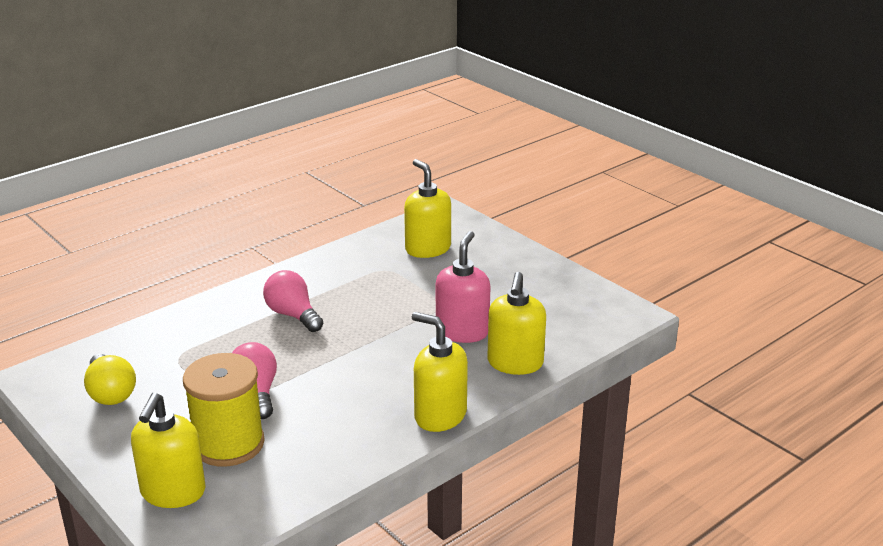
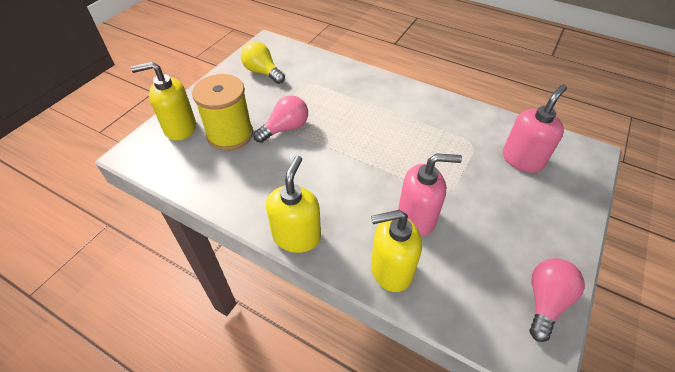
camera: 70 degrees right, 20 degrees up
(110, 393) = (262, 72): yellow light bulb -> yellow light bulb turned 90 degrees clockwise
(293, 315) = (380, 116): pink light bulb -> pink light bulb (545, 301)
(427, 249) = (522, 159): yellow soap dispenser -> pink soap dispenser

